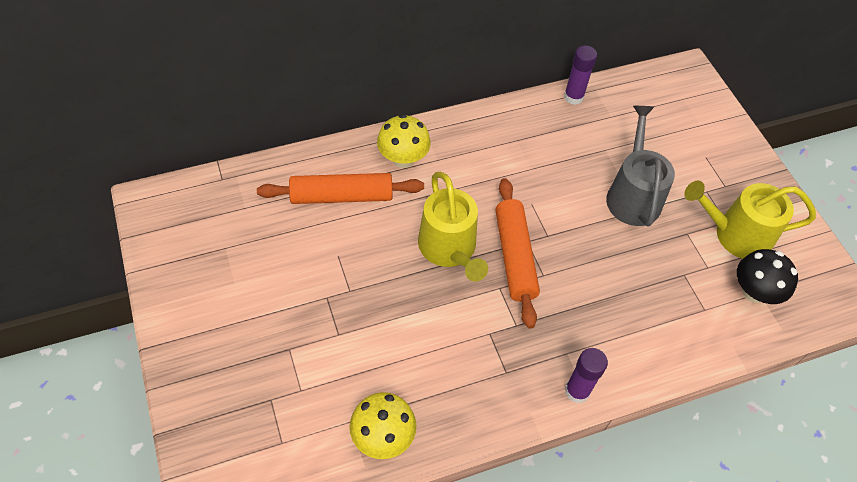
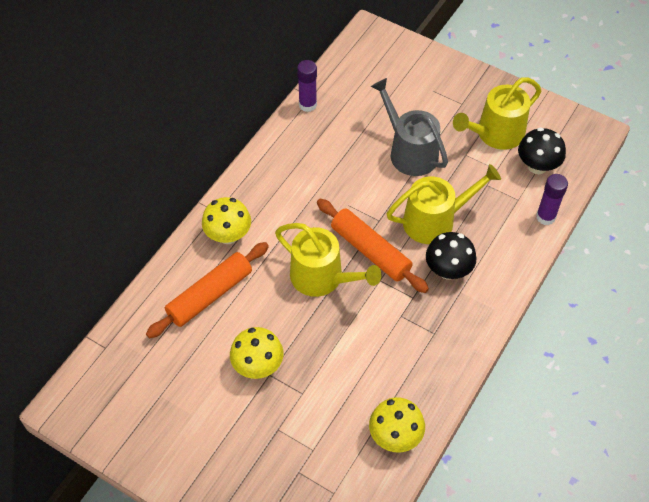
camera: 35 degrees left, 0 degrees up
(324, 282) = (258, 365): none -> yellow mushroom
(573, 325) = (448, 270): none -> black mushroom
(577, 391) = (487, 312): purple glue stick -> purple glue stick (545, 217)
(601, 272) = (435, 220): none -> yellow watering can

